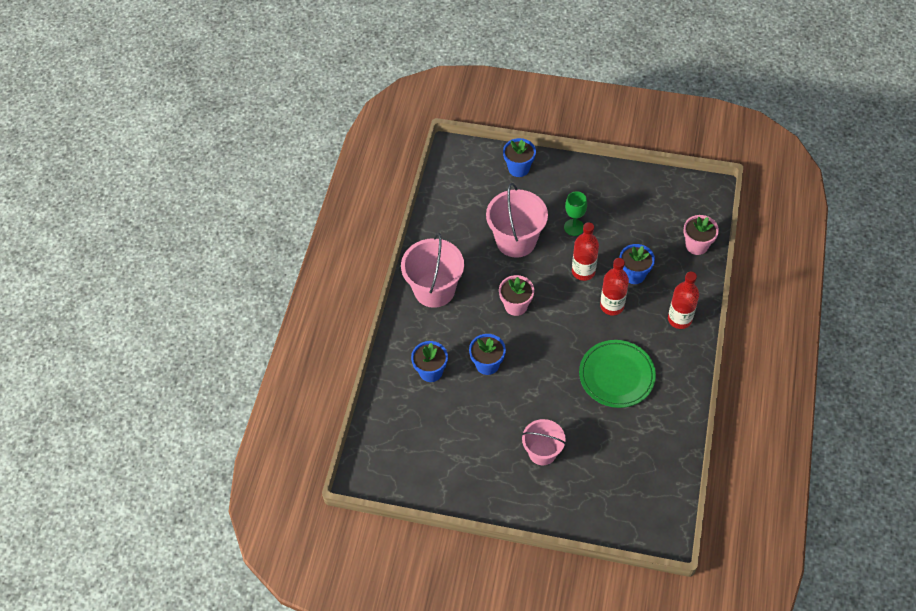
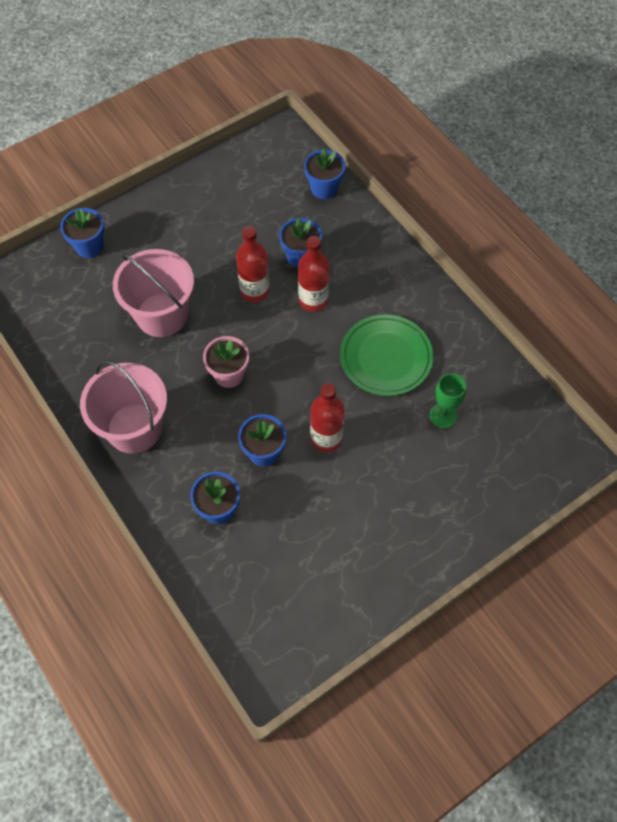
camera: 50 degrees left, 5 degrees up
(542, 452) = (402, 485): pink bucket -> none
(574, 227) = (202, 259): green goblet -> green goblet (443, 415)
(679, 319) = (381, 263): red bottle -> red bottle (326, 438)
(696, 245) = (324, 188): pink flower pot -> blue flower pot

